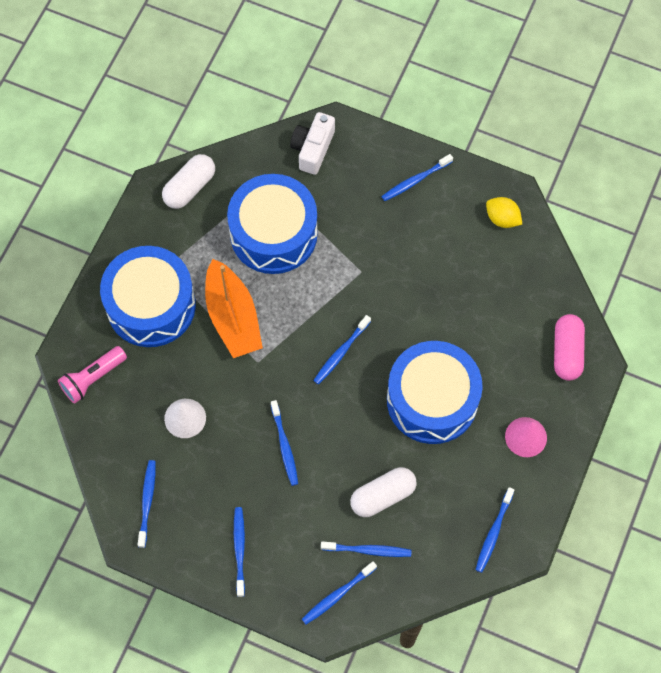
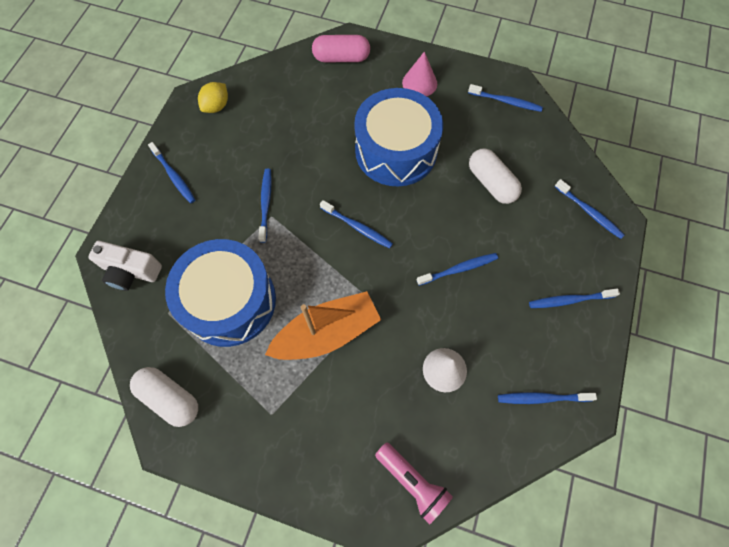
camera: 95 degrees left, 0 degrees up
(151, 305) = (318, 424): blue drum -> none
(368, 550) = (543, 191): blue toothbrush -> blue toothbrush (266, 204)

